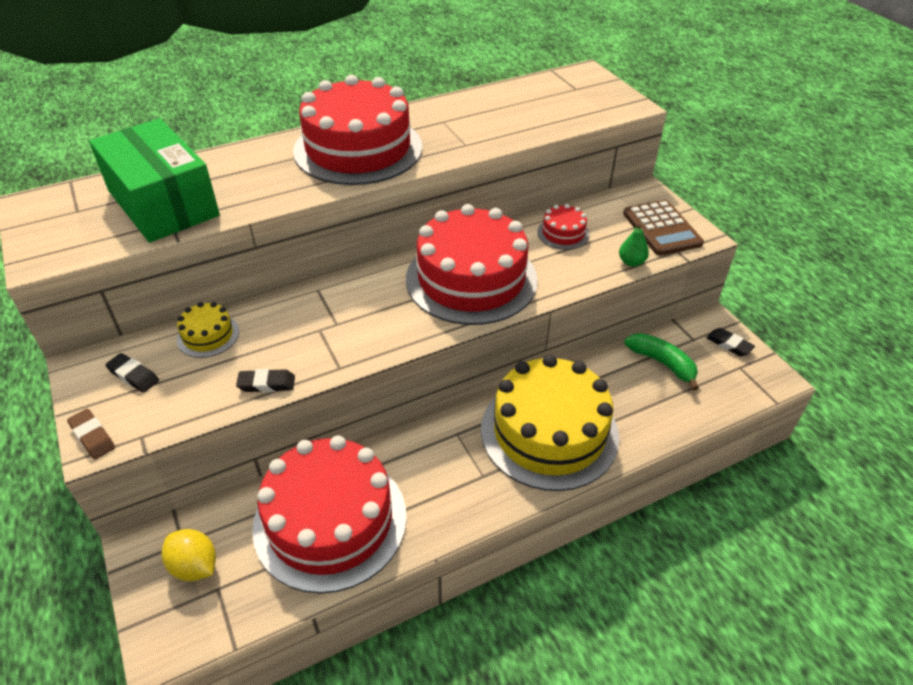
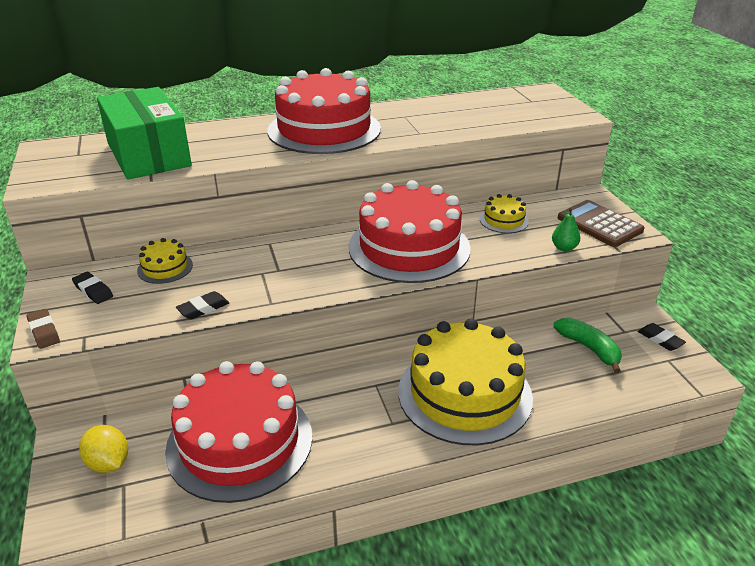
camera: 10 degrees right, 10 degrees down
(266, 384) = (203, 308): black eraser -> black eraser turned 45 degrees counterclockwise
(563, 233) = (504, 220): red cake -> yellow cake
(661, 228) = (599, 224): brown calculator -> brown calculator turned 150 degrees clockwise

